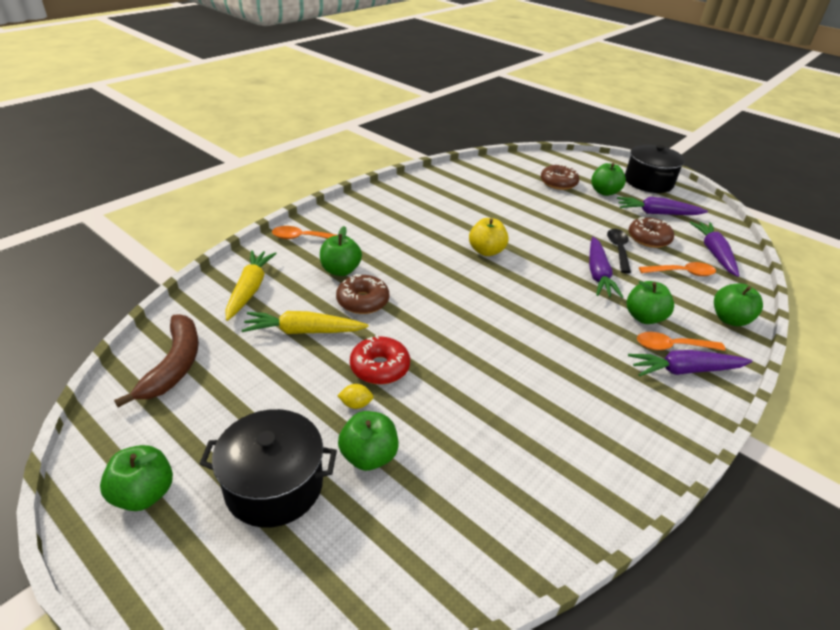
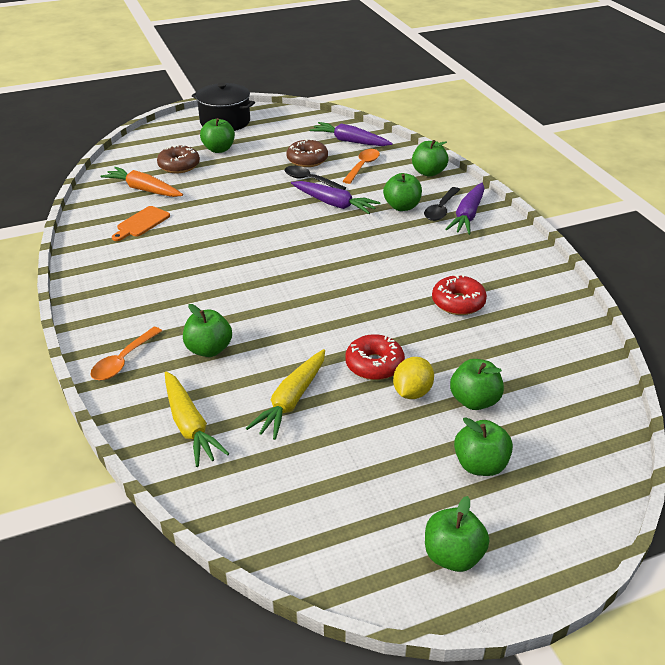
camera: 60 degrees left, 0 degrees up
(174, 365) = (283, 509): brown banana -> none
(250, 289) = (190, 425): yellow carrot -> yellow carrot turned 150 degrees counterclockwise
(274, 485) = (480, 465): black pot -> green apple
(356, 404) = (412, 392): yellow lemon -> yellow lemon, size x1.67
(362, 301) = (272, 348): brown donut -> none
(467, 192) = (141, 223): none -> orange cutting board
(486, 251) = (253, 248): yellow apple -> none
(509, 179) = (143, 189): none -> orange carrot
(520, 402) = (458, 302): none -> red donut
(657, 213) = (275, 140): purple carrot -> none
(672, 346) = (441, 209): orange spoon -> black spoon

